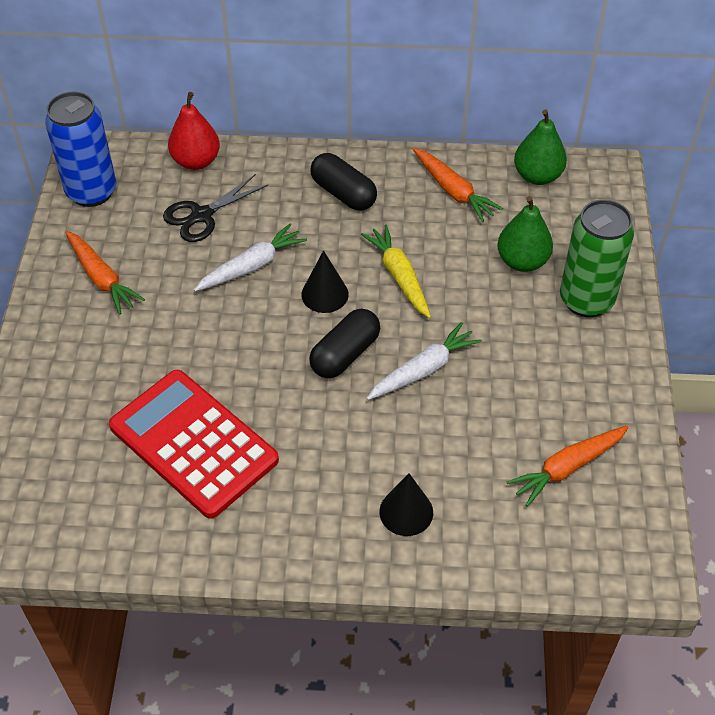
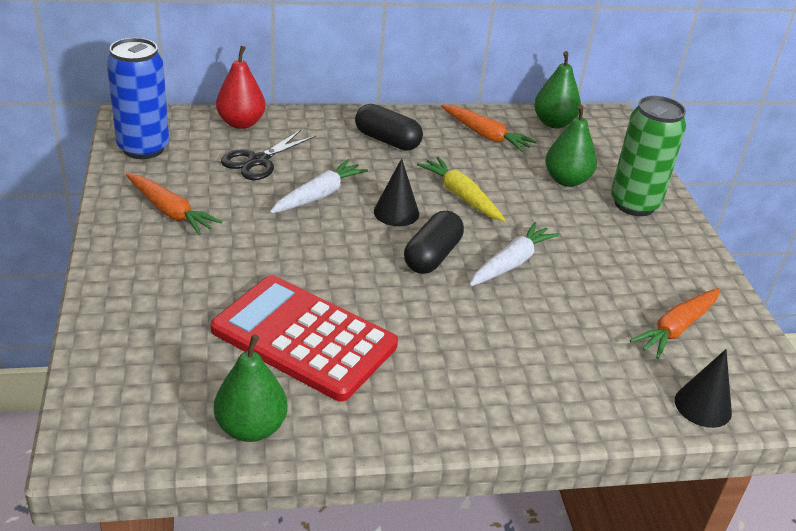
camera: 15 degrees left, 15 degrees down
(123, 538) = (251, 428): none -> green pear
(406, 512) = (540, 377): black cone -> black cone (703, 406)

